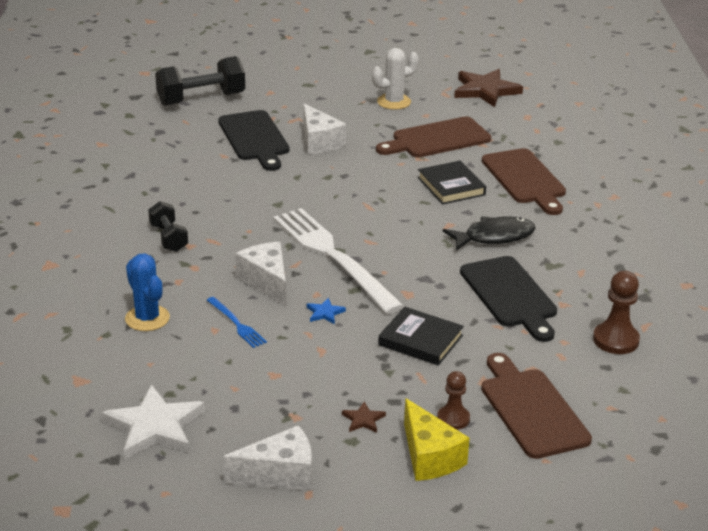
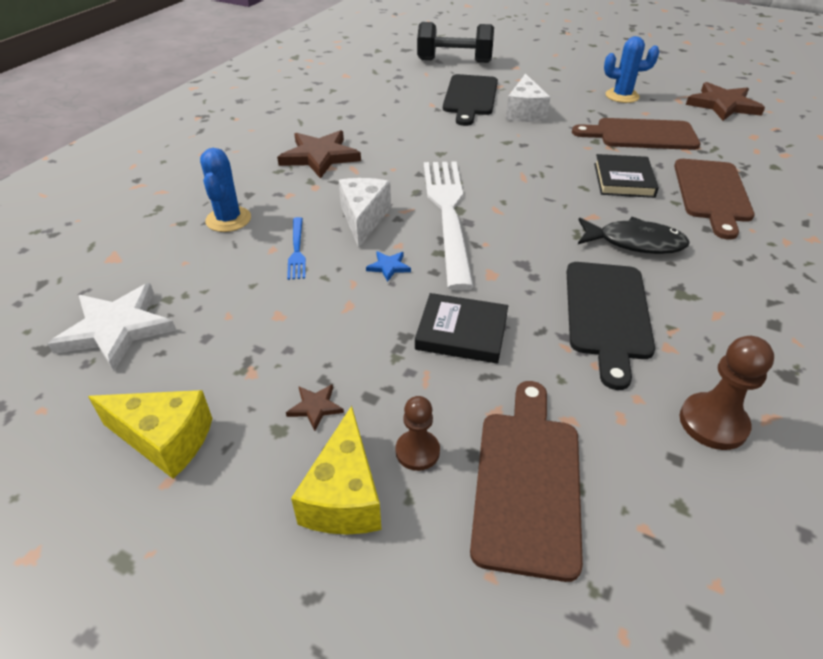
camera: 30 degrees right, 10 degrees up
(169, 238) = (320, 157): black dumbbell -> brown star
(280, 474) = (165, 440): white cheese -> yellow cheese
(394, 102) = (622, 96): white cactus -> blue cactus
(420, 340) = (462, 332): black book -> black book turned 45 degrees counterclockwise

